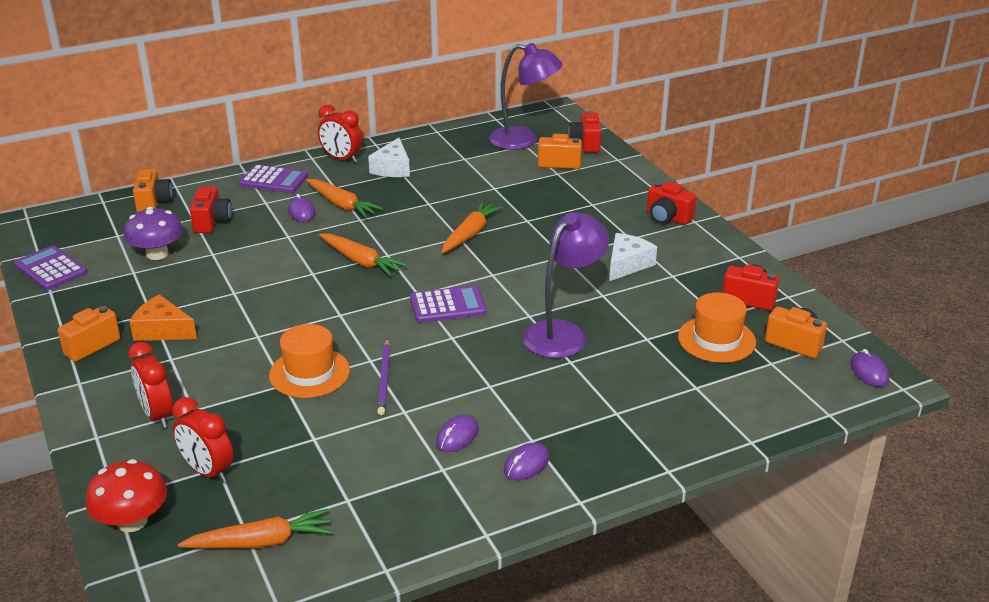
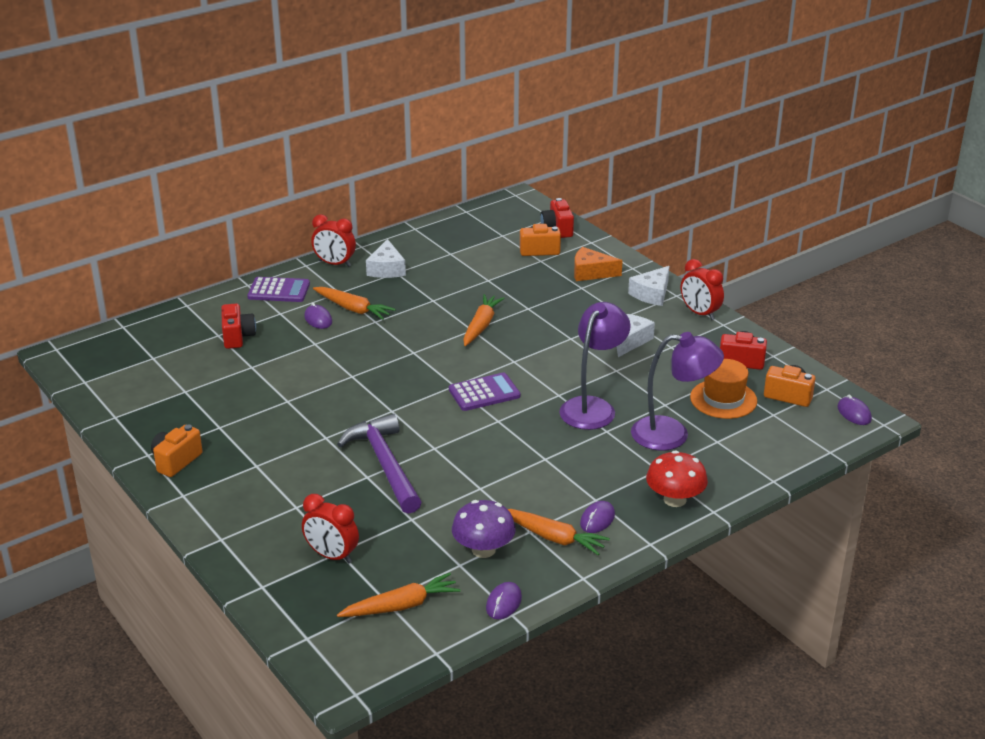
camera: 10 degrees left, 0 degrees up
(50, 269) = (105, 396): purple calculator -> none
(132, 521) = (285, 603): red mushroom -> red mushroom (675, 499)
(154, 203) = (173, 323): orange camera -> none
(157, 254) = (199, 372): purple mushroom -> purple mushroom (483, 550)
(157, 415) = (266, 515): red clock -> red clock (699, 313)
(162, 330) = (237, 441): orange cheese -> orange cheese (591, 272)
(309, 373) = (385, 464): orange hat -> purple hammer
(360, 261) = (391, 360): orange carrot -> orange carrot (552, 537)
(384, 379) = (452, 462): purple pencil -> none
(457, 436) = (532, 503): purple mouse -> purple mouse (504, 603)
(523, 140) = (499, 231): purple lamp -> purple lamp (672, 434)
(667, 217) = (652, 294): red camera -> white cheese

